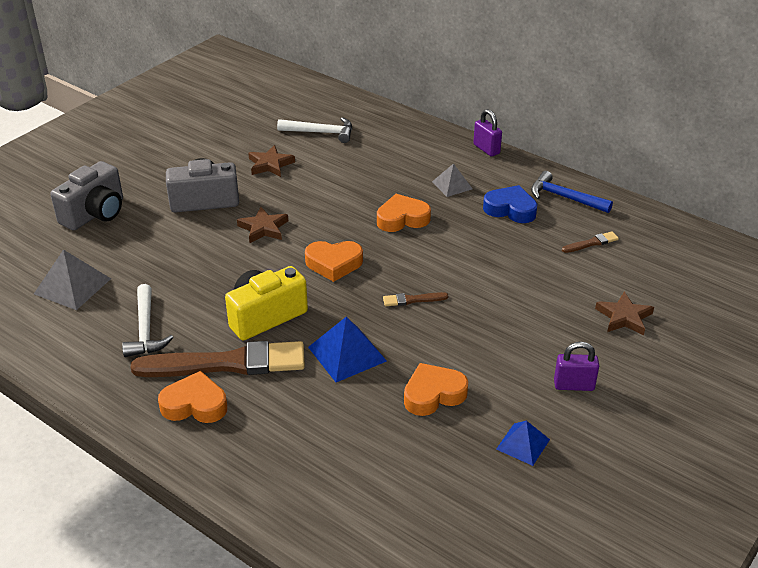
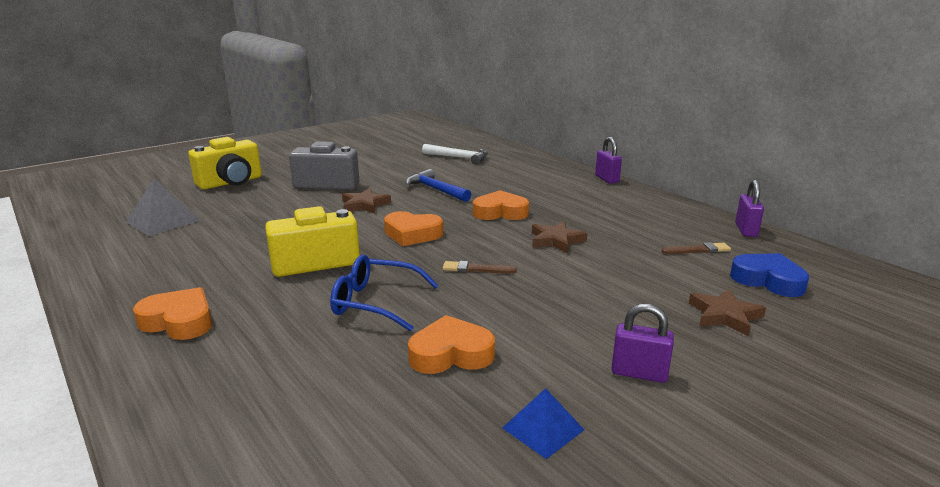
camera: 15 degrees right, 15 degrees down
(95, 214) = (231, 182): grey camera -> yellow camera
(145, 330) = (193, 257): white hammer -> none
(227, 363) = (244, 292): brown brush -> none
(270, 164) = (402, 170): brown star -> brown star (556, 240)
(347, 354) = (375, 302): blue pyramid -> blue glasses
(452, 185) = (562, 197): grey pyramid -> none
(510, 209) = (615, 217): blue heart -> blue heart (768, 280)
(564, 197) = (676, 215): blue hammer -> blue hammer (435, 189)
(627, 209) = (746, 230): none -> purple padlock

